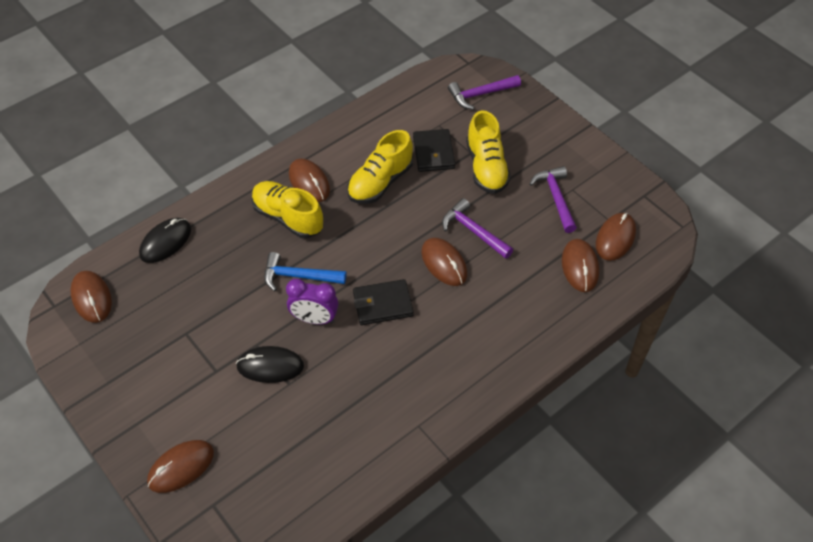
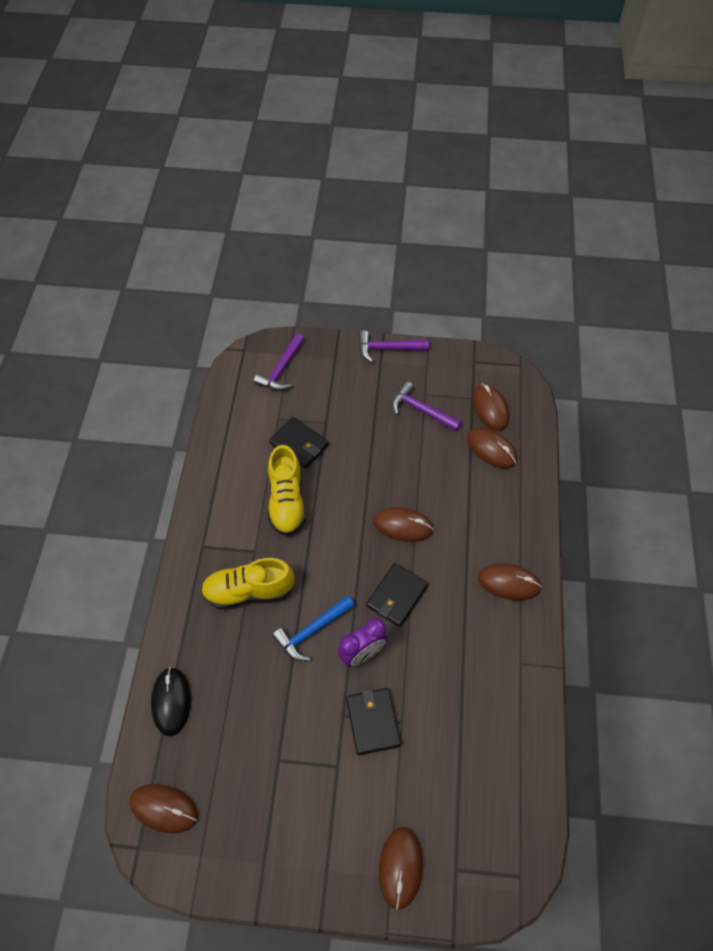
camera: 45 degrees left, 5 degrees up
(270, 366) = (373, 722): black mouse -> black wallet
(309, 182) = (231, 547): brown mouse -> brown mouse (509, 582)
(473, 231) = (395, 483): purple hammer -> purple hammer (387, 349)
(486, 167) = (350, 425): yellow shoe -> none

